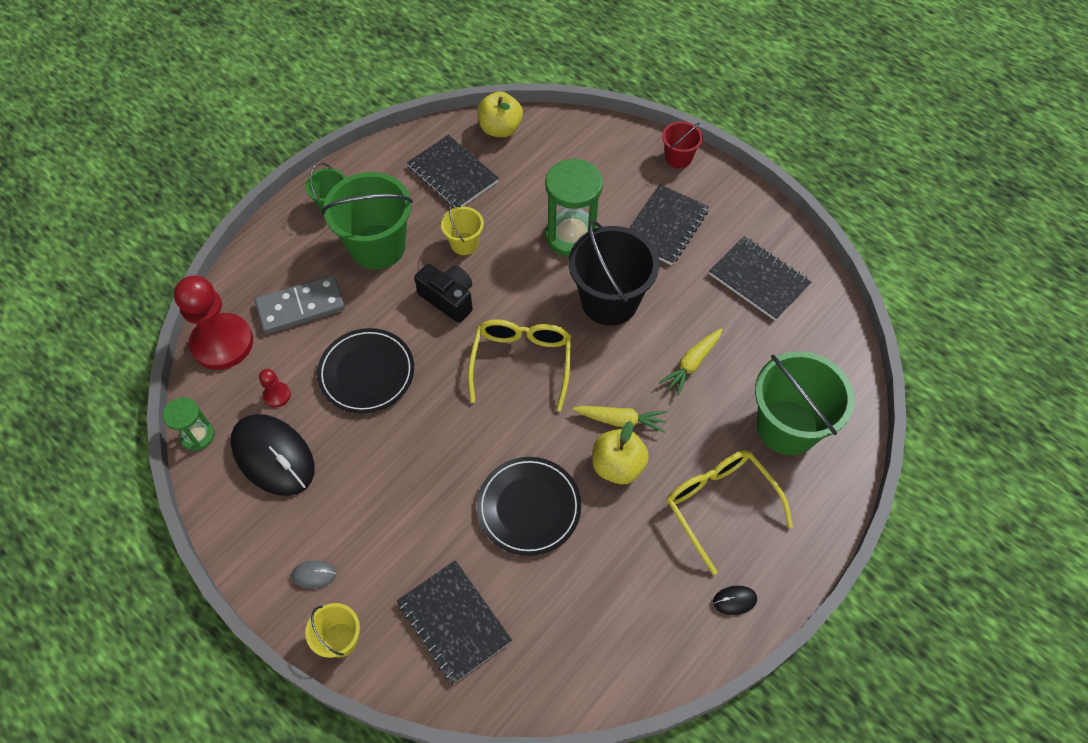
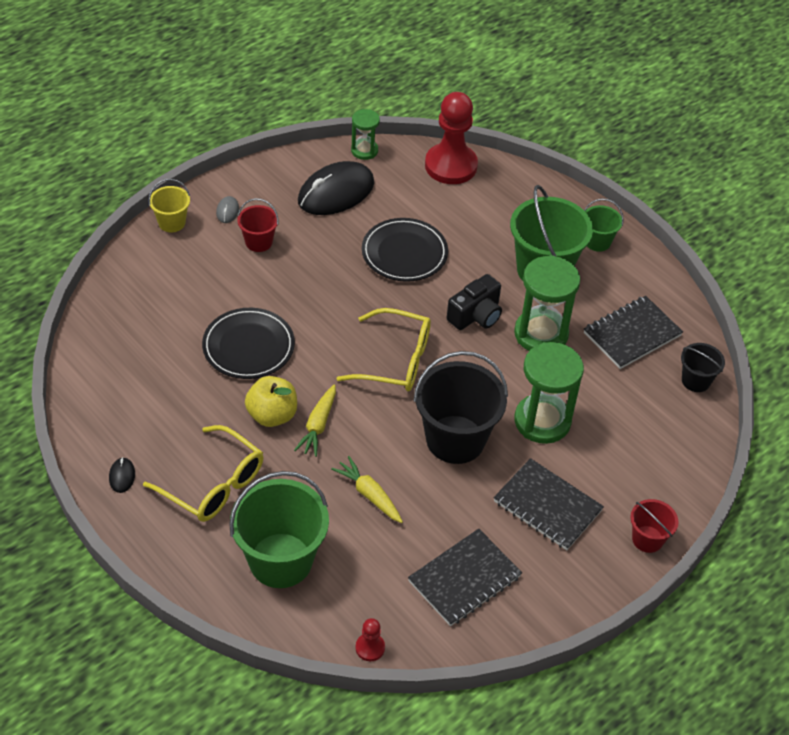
camera: 95 degrees right, 10 degrees down
(277, 395) = (393, 196): red pawn -> red pawn (370, 648)
(301, 306) = (481, 215): grey domino -> none
(364, 527) = (258, 242): none -> red bucket
(454, 622) = (164, 288): black notebook -> none
(464, 243) = (541, 334): yellow bucket -> green hourglass
(500, 129) = (695, 381): yellow apple -> black bucket
(719, 504) = (214, 485): yellow glasses -> yellow glasses turned 60 degrees clockwise

